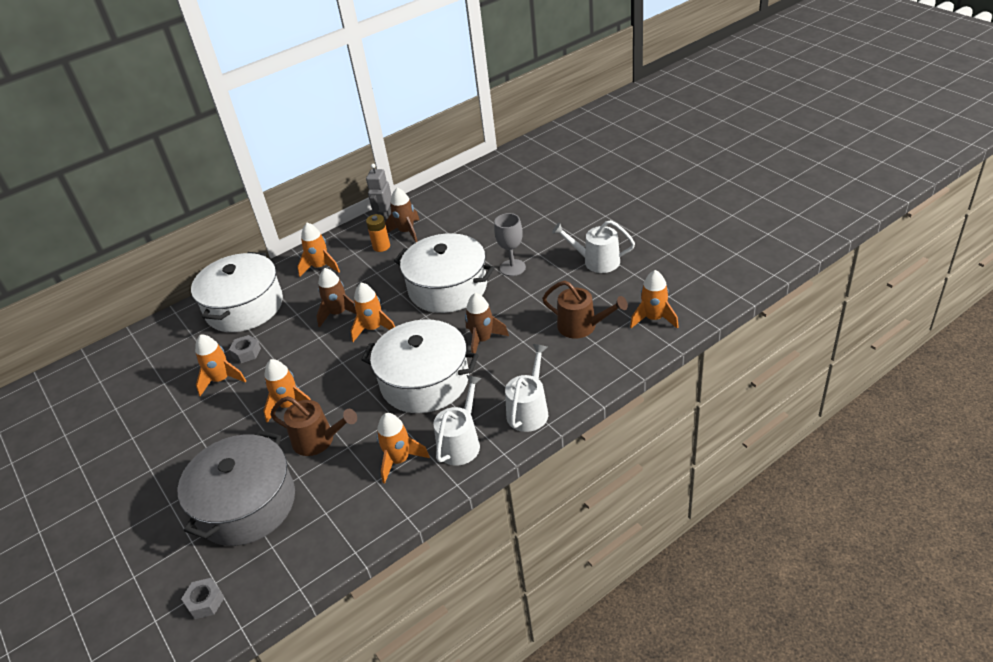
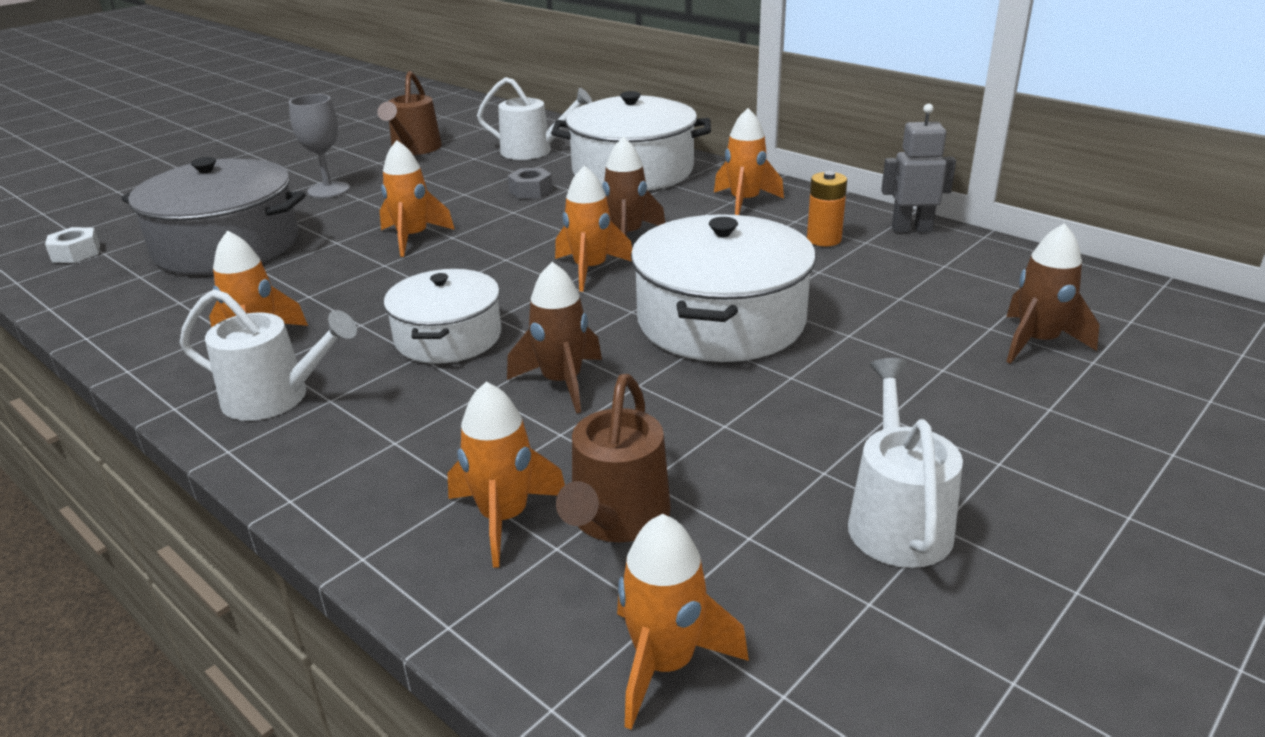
camera: 75 degrees right, 10 degrees down
(205, 602) = (76, 253): grey nut -> white nut
(221, 380) = (475, 187): orange rocket -> orange rocket (504, 518)
(318, 440) = (331, 271): brown watering can -> brown watering can (414, 149)
(406, 232) = (881, 254): brown rocket -> brown rocket (1037, 342)
(425, 381) = (448, 337): white pot -> white pot, size x0.63
(512, 268) = (815, 388): grey goblet -> grey goblet (328, 190)
(529, 411) = (337, 468): white watering can -> white watering can (533, 151)

